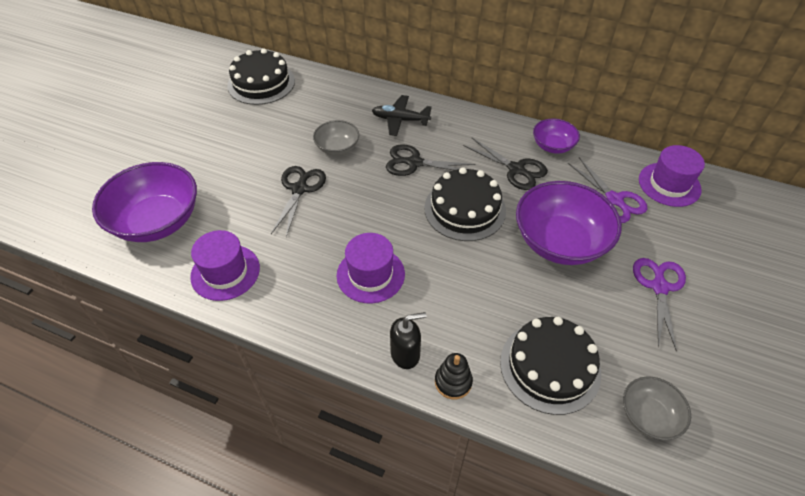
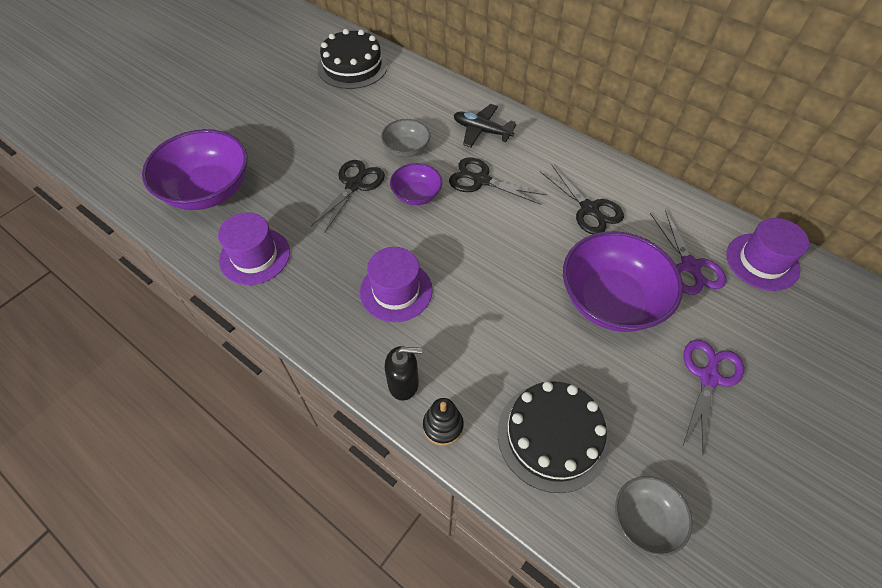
camera: 15 degrees right, 5 degrees up
(465, 209) = (518, 242): black cake -> none
(552, 146) = (639, 191): purple bowl -> purple bowl (416, 195)

